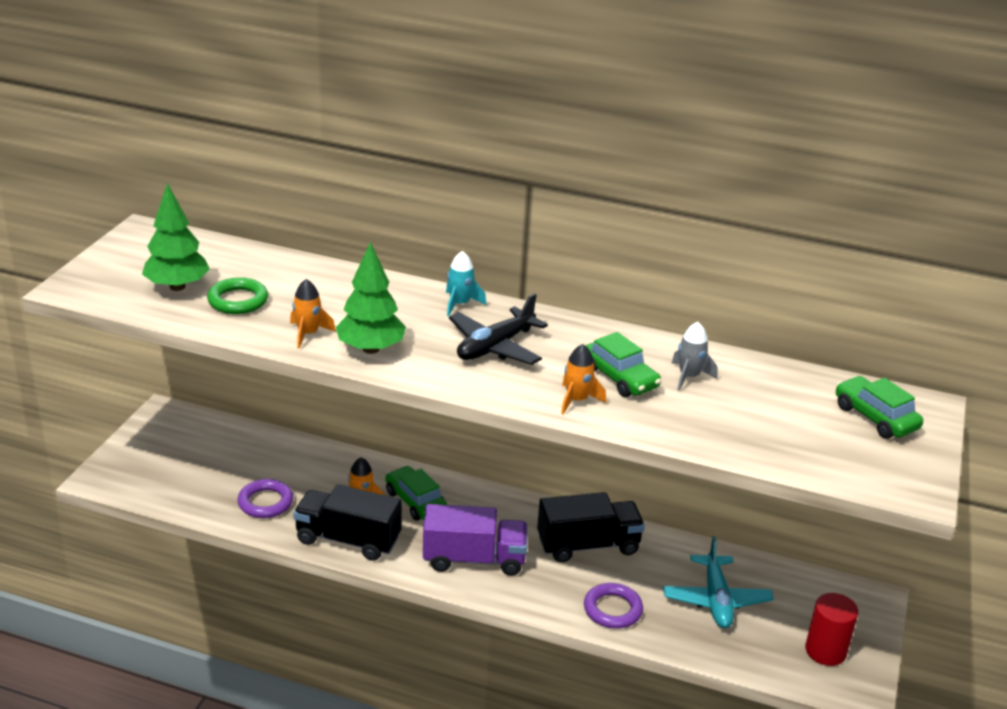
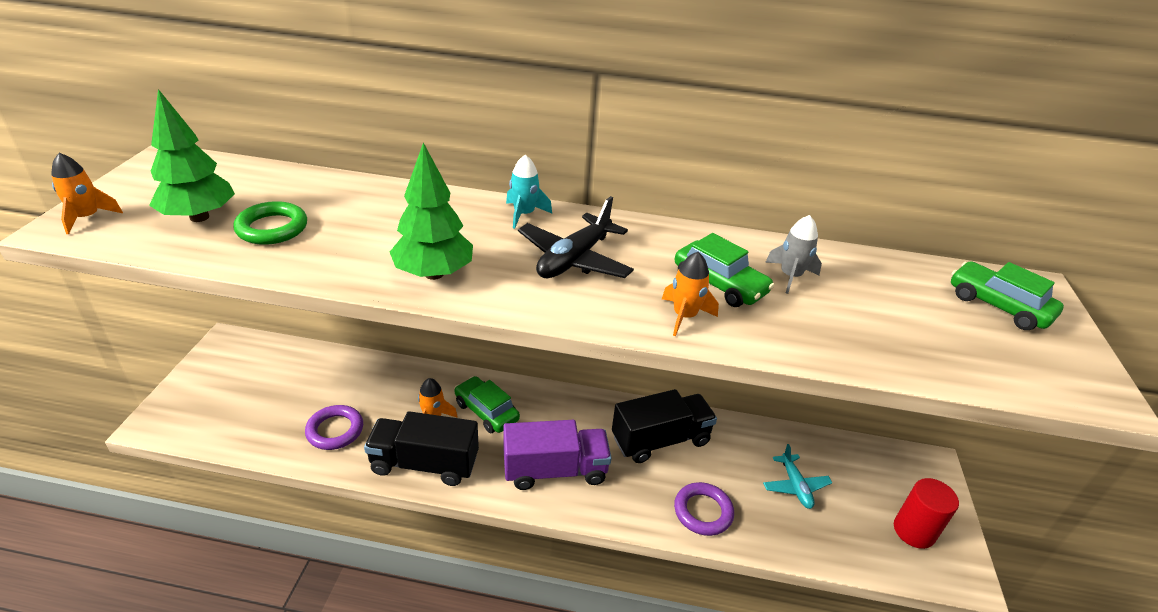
camera: 10 degrees left, 5 degrees up
(308, 334) = (357, 261): orange rocket -> orange rocket (87, 218)
(716, 600) = (795, 486): turquoise plane -> turquoise plane, size x0.66

